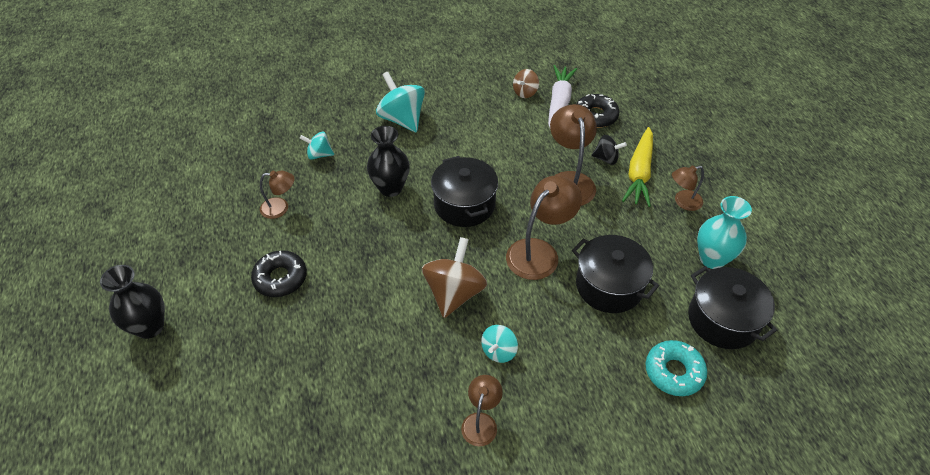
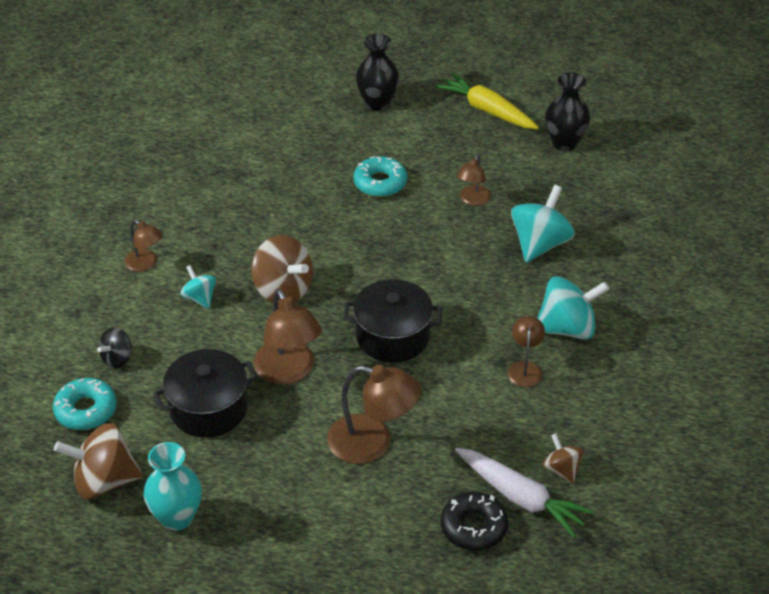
camera: 115 degrees right, 5 degrees down
(280, 278) = (380, 183): black donut -> turquoise donut
(319, 154) = (540, 244): turquoise spinning top -> turquoise spinning top, size x1.81
(390, 188) = (453, 285): black vase -> black vase (564, 143)
(606, 159) = (387, 498): black spinning top -> black spinning top (117, 358)
(639, 173) = (343, 520): yellow carrot -> yellow carrot (487, 110)
(683, 202) = (271, 538): brown lamp -> brown lamp (525, 368)
(723, 320) = (104, 481): black pot -> brown spinning top

